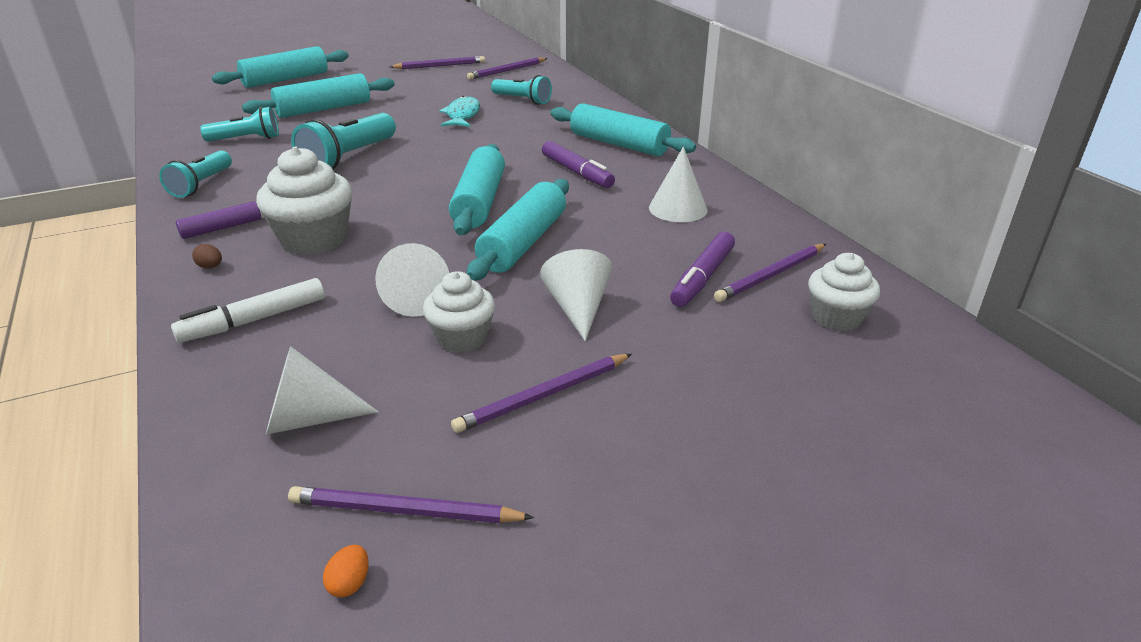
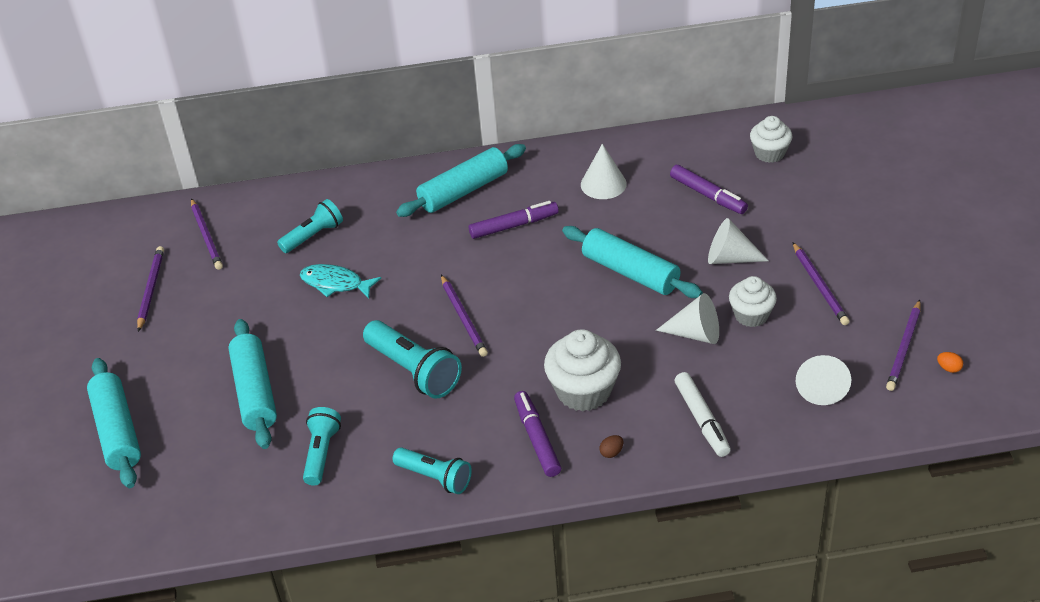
camera: 70 degrees left, 10 degrees up
(479, 202) = (550, 289): turquoise rolling pin -> none
(771, 275) = (714, 165): purple pencil -> purple pencil (463, 318)

